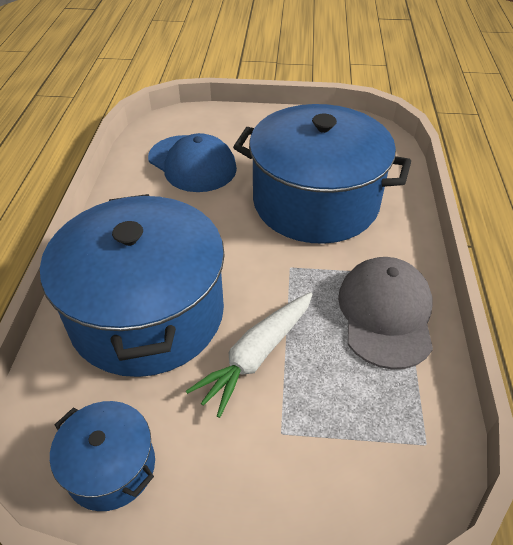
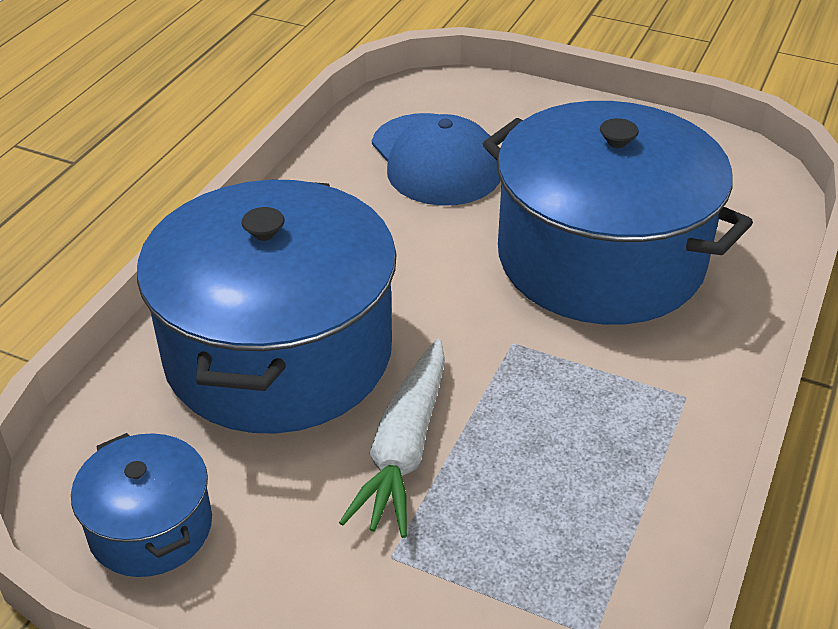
camera: 20 degrees right, 5 degrees down
(256, 355) = (404, 448): white carrot -> white carrot turned 45 degrees counterclockwise
(385, 314) = (627, 445): grey cap -> none

